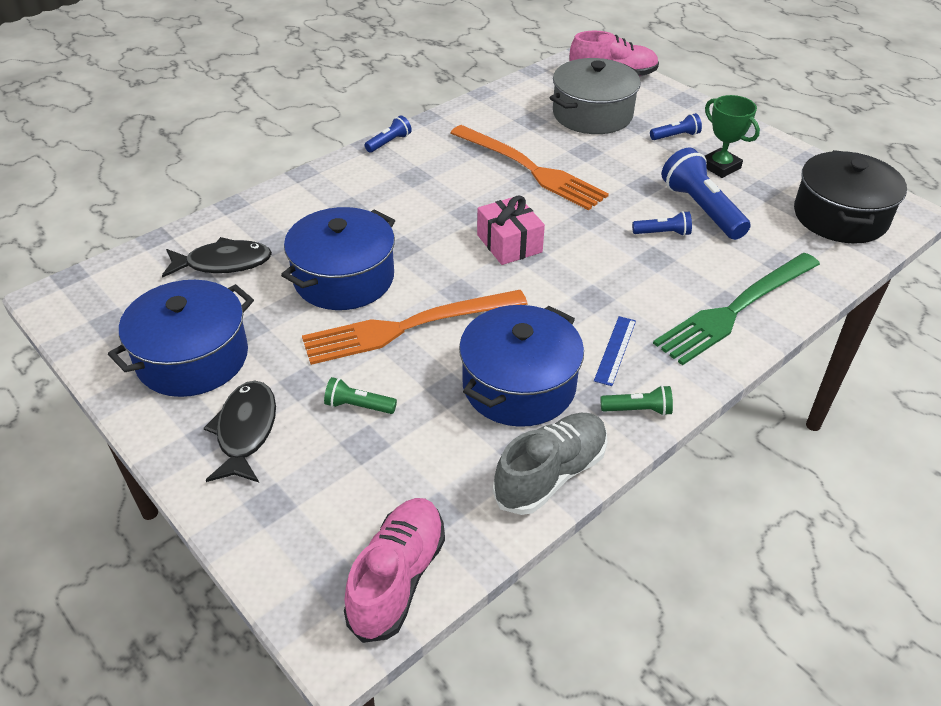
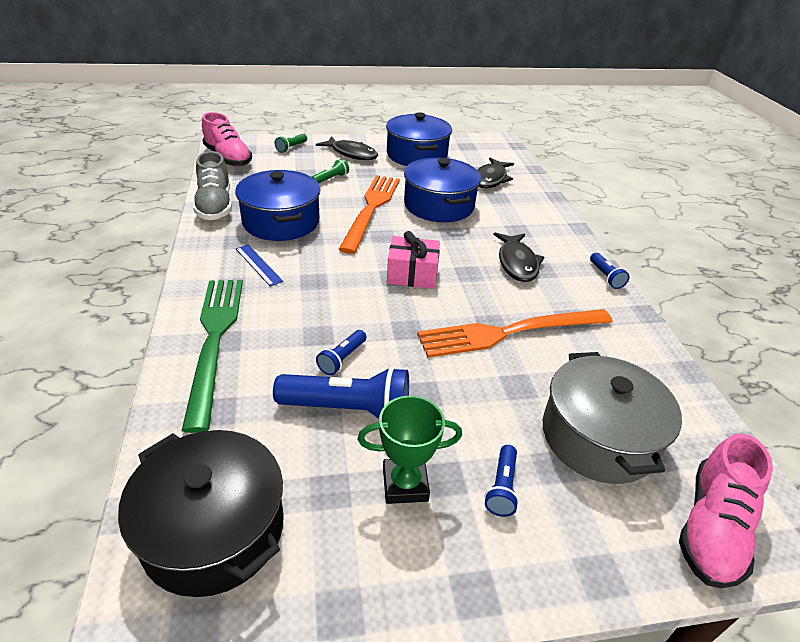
camera: 120 degrees right, 5 degrees down
(418, 191) = (517, 263): none -> black fish
(638, 410) = (207, 248): green flashlight -> green flashlight (291, 148)

